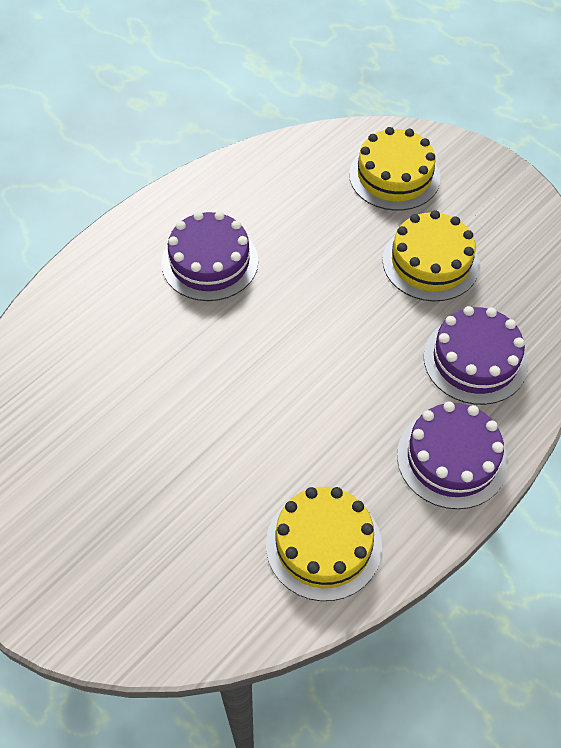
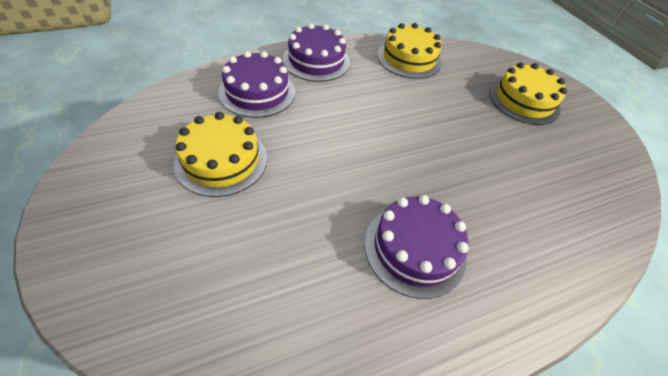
camera: 160 degrees left, 5 degrees down
(394, 176) = (165, 260): yellow cake -> yellow cake (524, 100)

